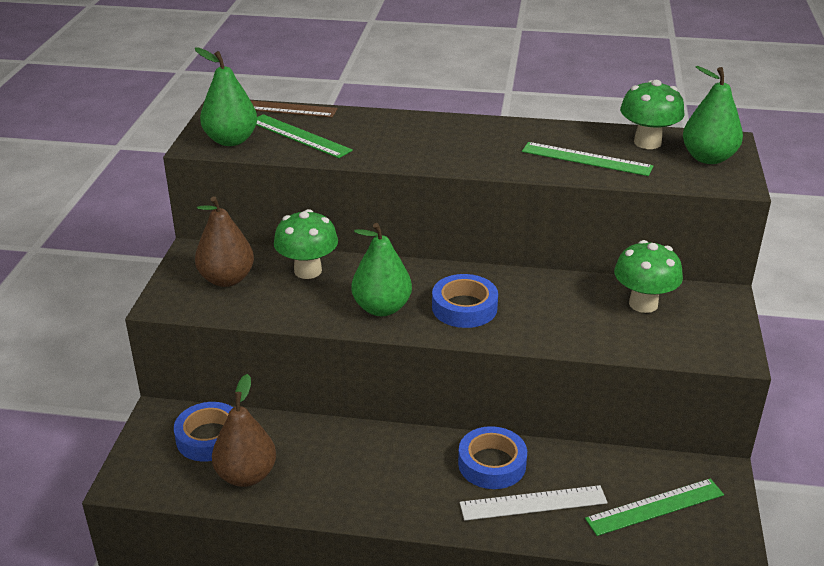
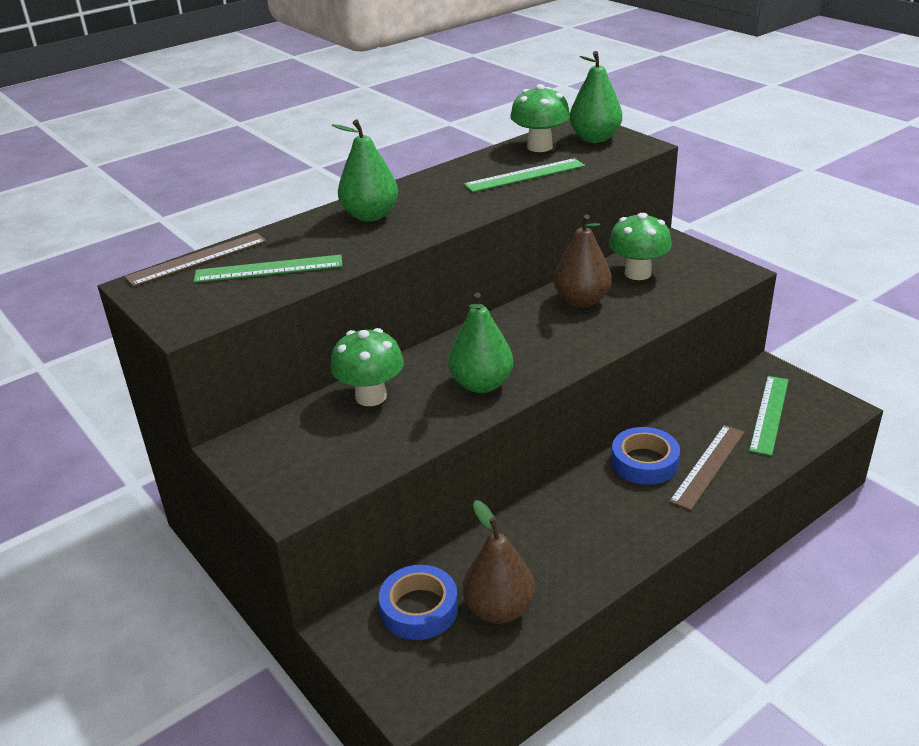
camera: 45 degrees left, 0 degrees up
(227, 279) = (312, 447): brown pear -> brown pear (581, 301)
(231, 140) = (210, 304): green pear -> green pear (370, 216)
(464, 307) = (537, 346): blue tape -> none
(533, 503) = (708, 466): white ruler -> brown ruler

